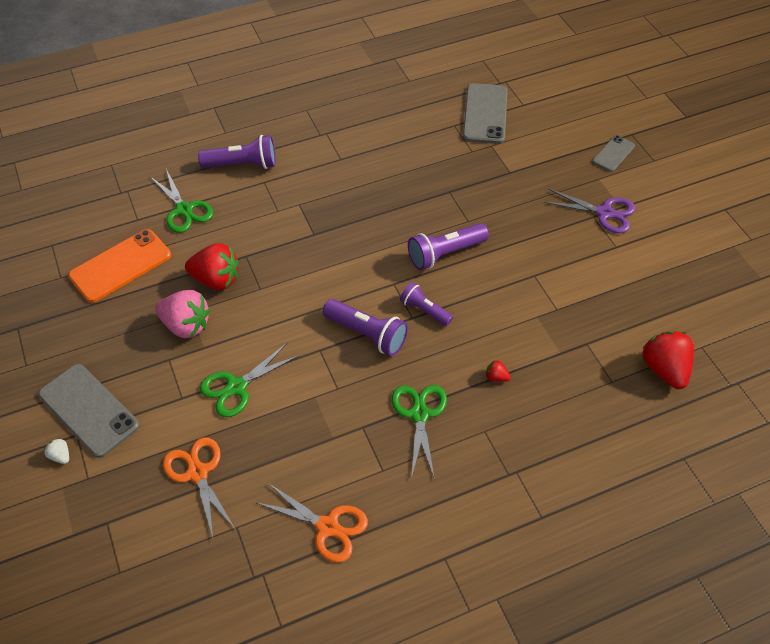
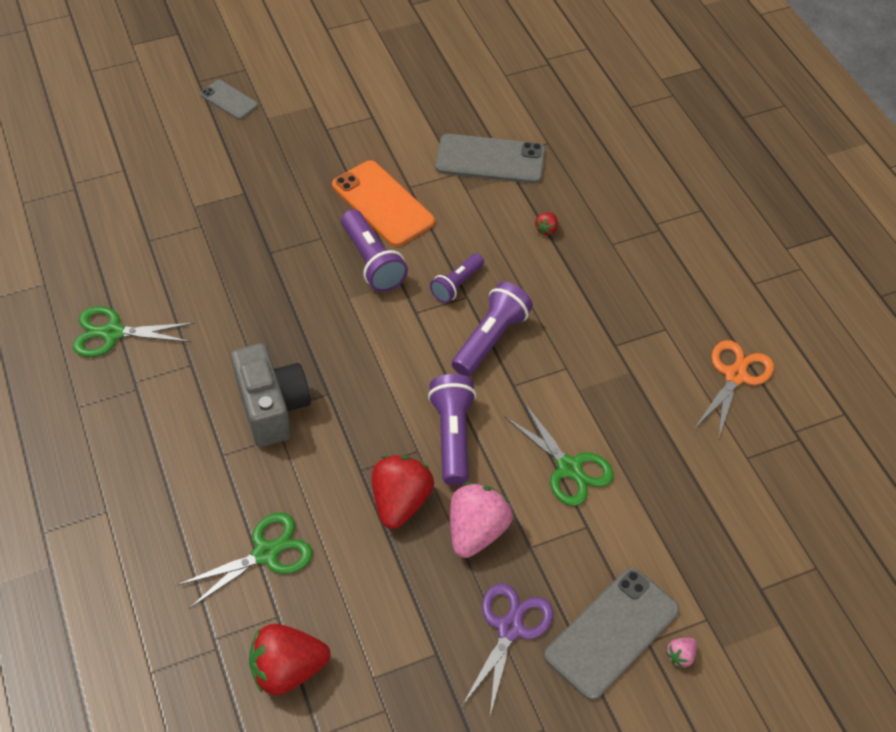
camera: 90 degrees left, 0 degrees up
(60, 456) = (680, 656): white strawberry -> pink strawberry
(120, 266) = (368, 627): orange phone -> orange phone (383, 204)
(197, 473) = (687, 500): orange scissors -> none
(243, 165) = (183, 483): purple flashlight -> purple flashlight (453, 436)
(302, 204) = (272, 408): none -> grey camera
(419, 414) = (596, 295): green scissors -> green scissors (113, 333)
(485, 114) = (133, 208): grey phone -> grey phone (490, 159)
(604, 213) = (322, 119): purple scissors -> purple scissors (510, 628)
(664, 369) = (533, 104): red strawberry -> red strawberry (288, 670)

